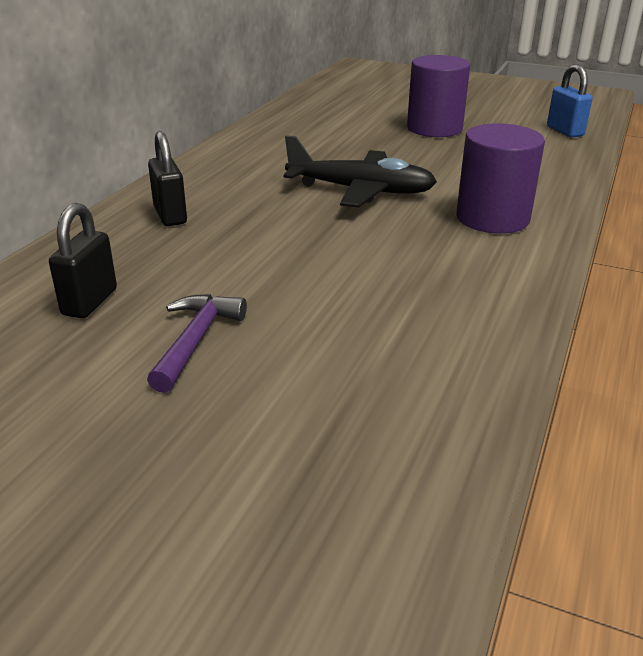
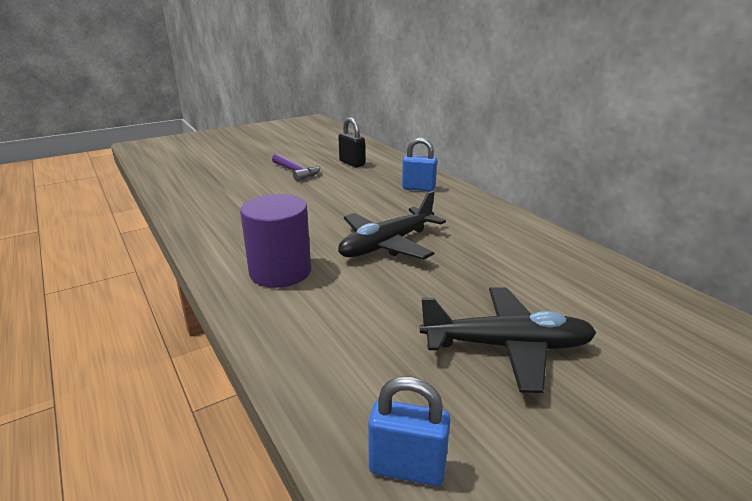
camera: 125 degrees right, 5 degrees down
(170, 215) = (418, 188): black padlock -> blue padlock
(434, 128) = (507, 346): purple cylinder -> black plane

